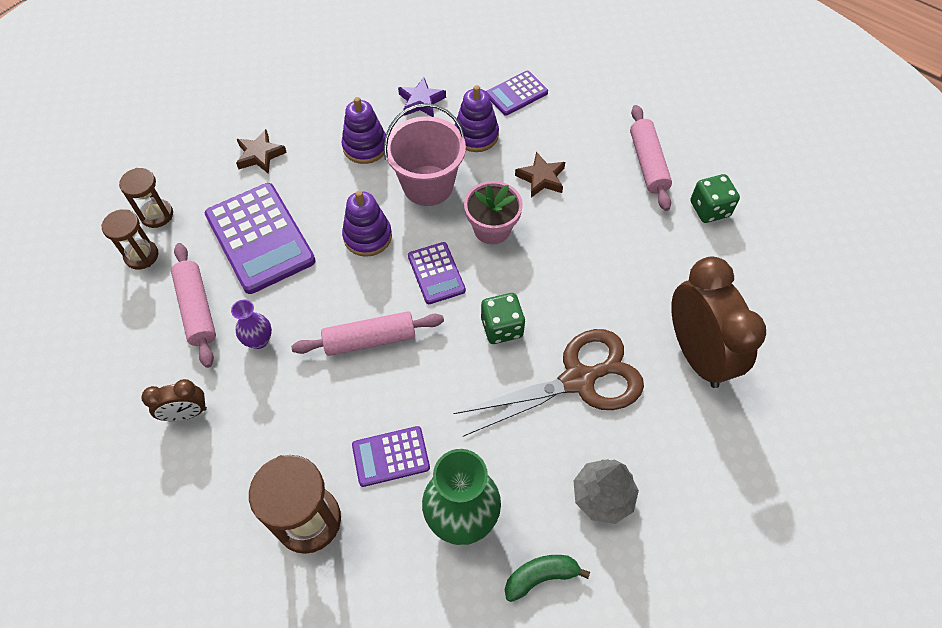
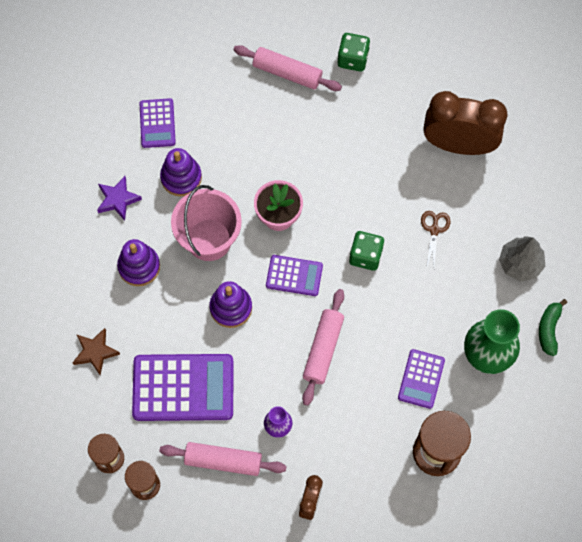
camera: 60 degrees left, 10 degrees up
(541, 178) = (253, 155): brown star -> none
(578, 380) = (434, 230): brown scissors -> brown scissors, size x0.43

